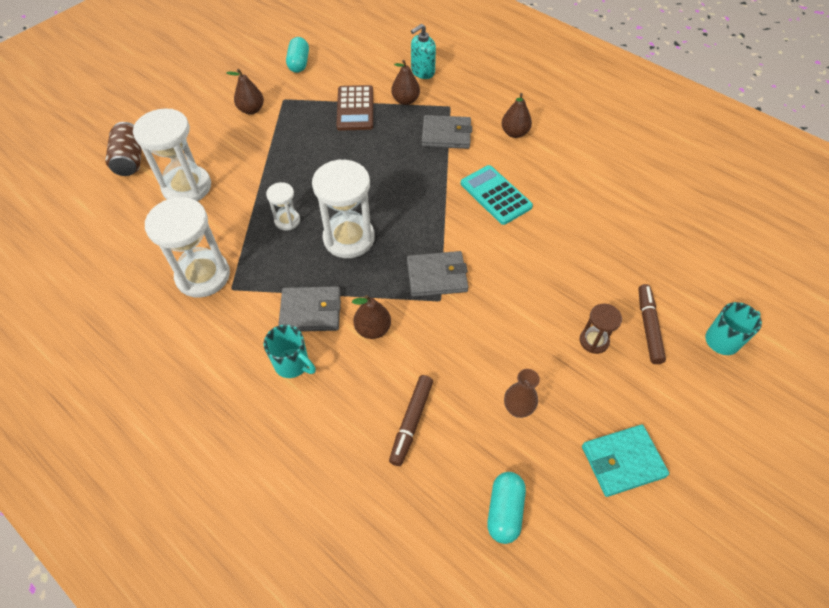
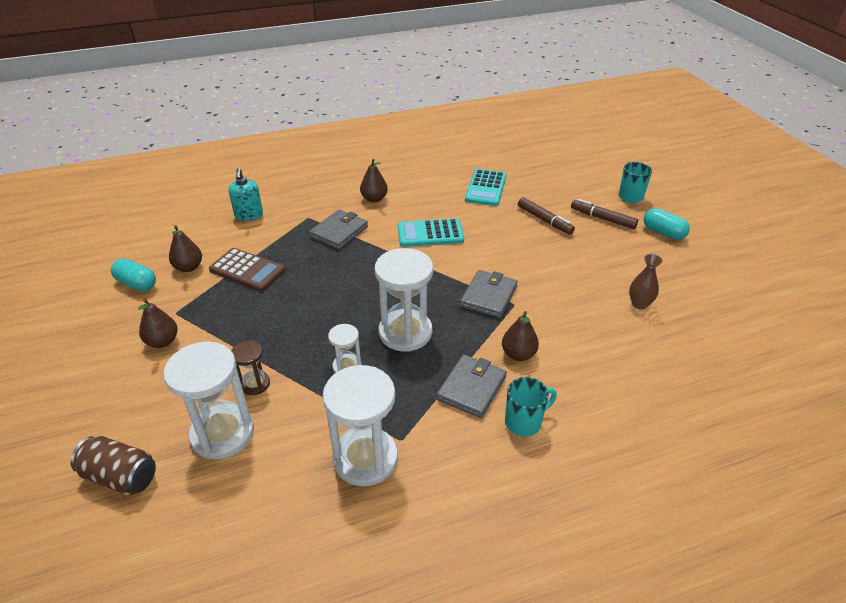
camera: 60 degrees left, 15 degrees down
(405, 100) = (273, 237): brown pear -> brown pear (188, 267)
(411, 422) = (624, 366): brown marker -> brown marker (544, 220)
(504, 511) = (722, 345): turquoise capsule -> turquoise capsule (663, 233)
(594, 341) = (600, 245): brown hourglass -> brown hourglass (255, 384)
(610, 204) = (486, 188): none -> turquoise calculator
(622, 461) = (703, 274): turquoise wallet -> none

